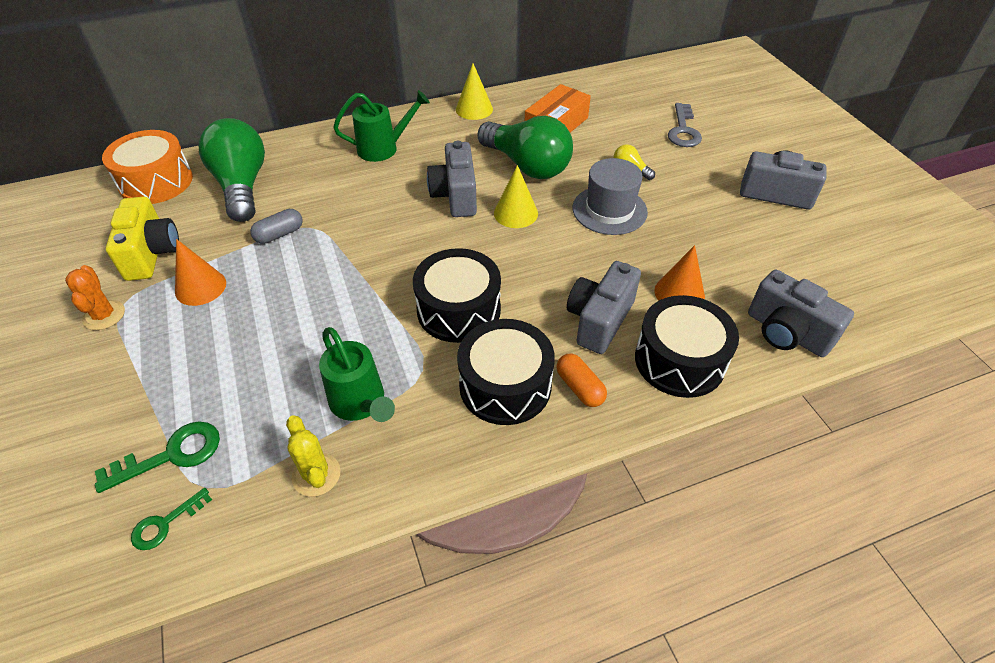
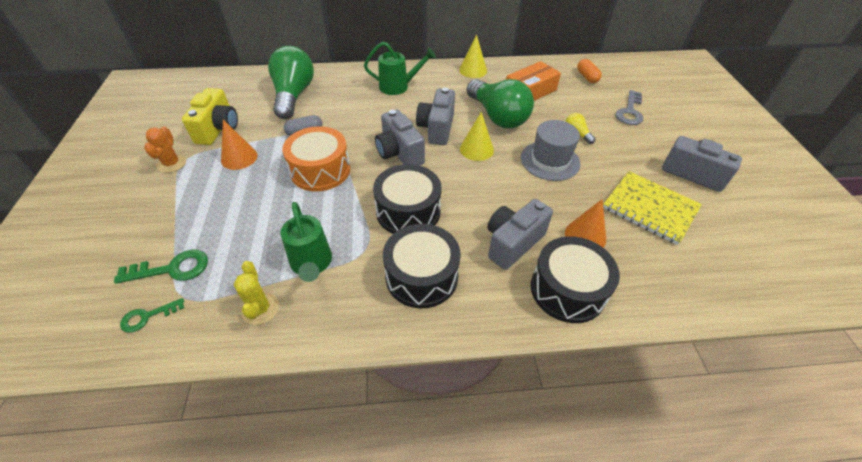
camera: 15 degrees right, 0 degrees up
(156, 182) = (241, 83): orange drum -> orange drum (320, 170)
(579, 387) = (478, 292): orange capsule -> orange capsule (587, 77)
(740, 245) = (649, 208): none -> yellow notebook
(786, 333) = (667, 288): grey camera -> grey camera (399, 153)

